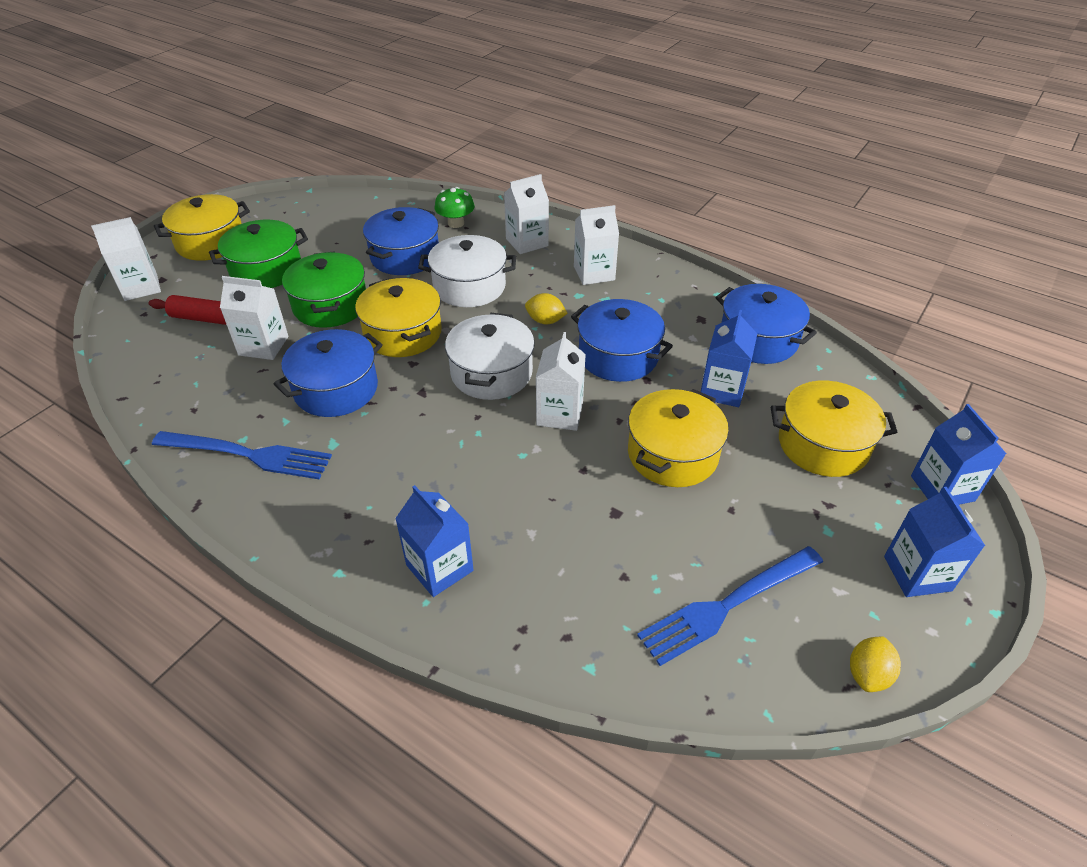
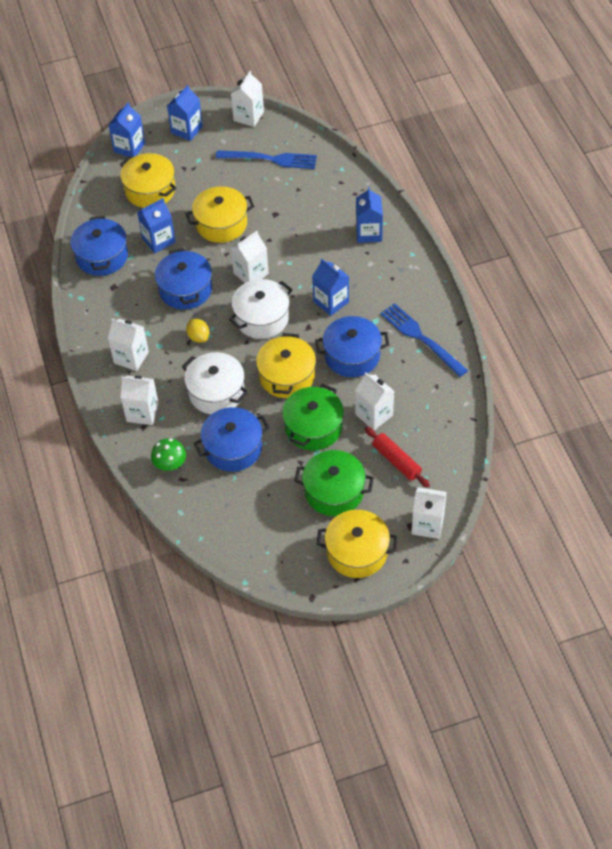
camera: 140 degrees left, 10 degrees up
(416, 435) = (331, 302): none -> blue carton
(868, 674) = (248, 116): yellow lemon -> white carton

